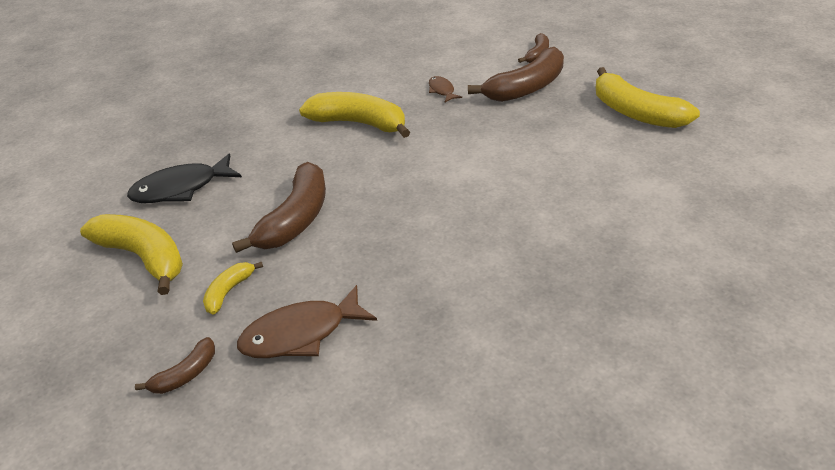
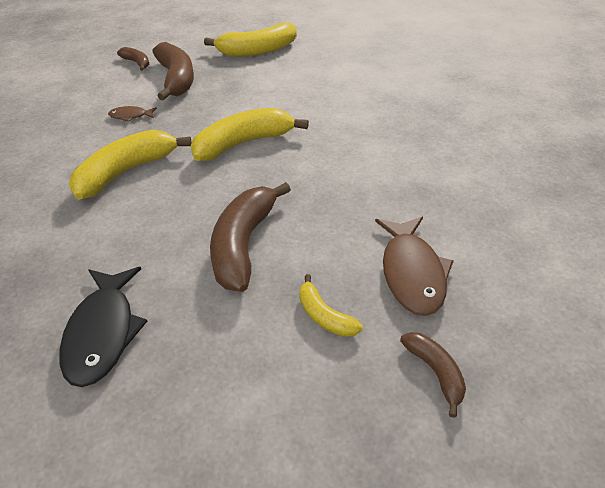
camera: 70 degrees left, 5 degrees up
(143, 257) = (214, 389): yellow banana -> yellow banana (243, 143)
(296, 219) = (243, 244): brown banana -> brown banana turned 120 degrees counterclockwise

